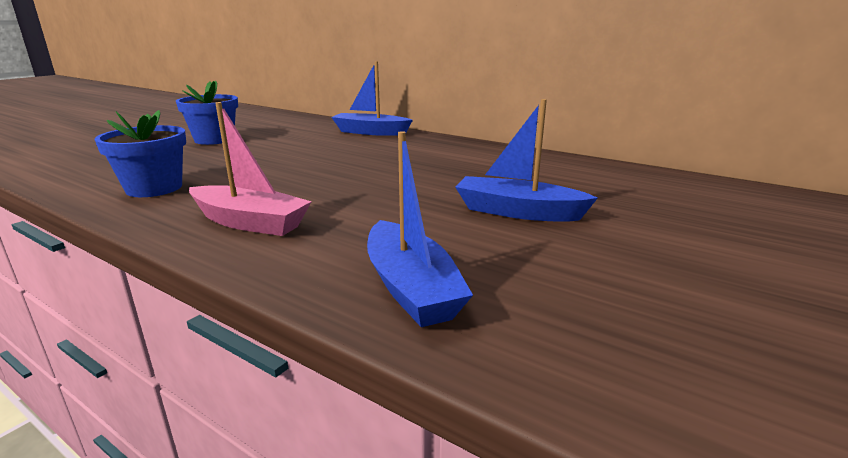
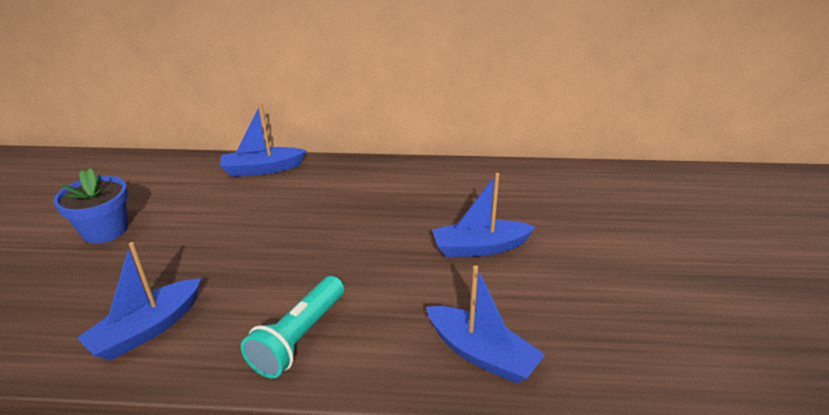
camera: 30 degrees left, 10 degrees up
(154, 188) = (147, 329): blue flower pot -> blue boat
(249, 222) = (299, 337): pink boat -> turquoise flashlight

